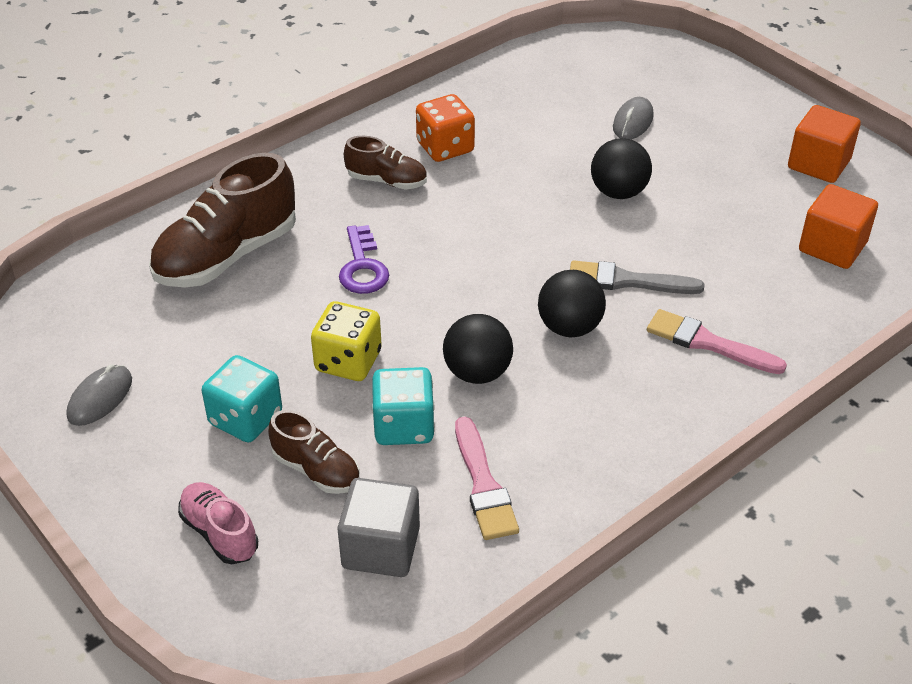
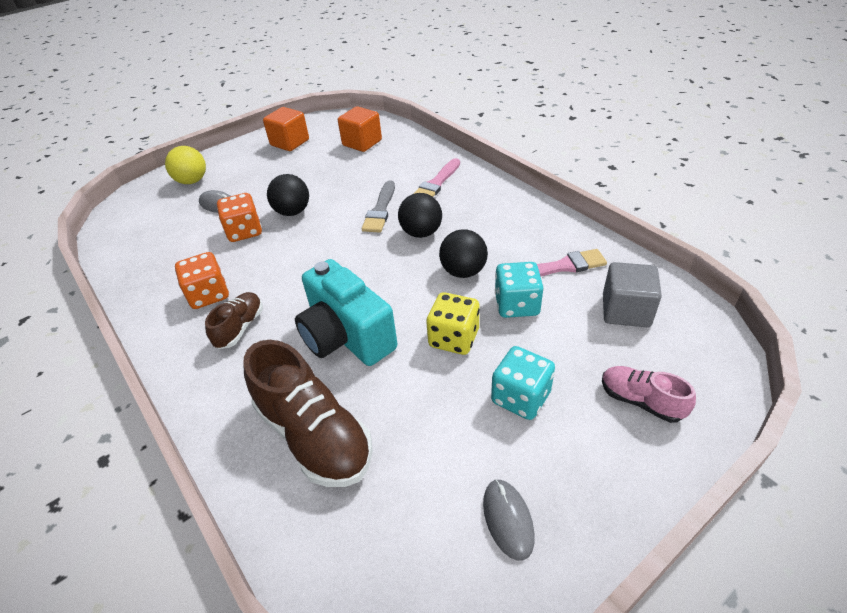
camera: 85 degrees left, 0 degrees up
(100, 398) = (508, 519): grey mouse -> grey mouse turned 45 degrees clockwise
(220, 533) = (641, 401): pink shoe -> pink shoe turned 75 degrees clockwise
(316, 470) = (566, 348): brown shoe -> none
(363, 267) = (346, 336): purple key -> turquoise camera
(571, 155) = (244, 231): none -> orange dice
(691, 87) = (192, 181): none -> yellow ball

